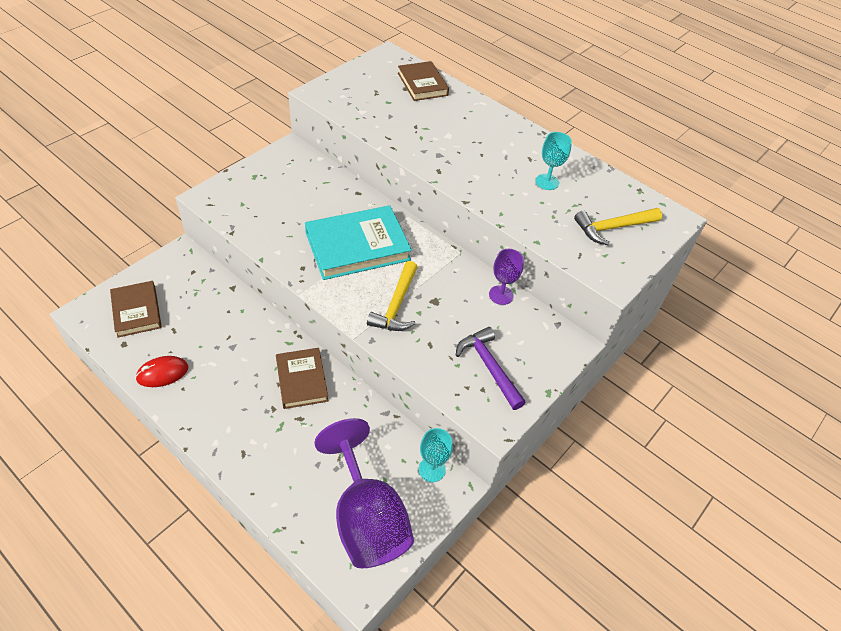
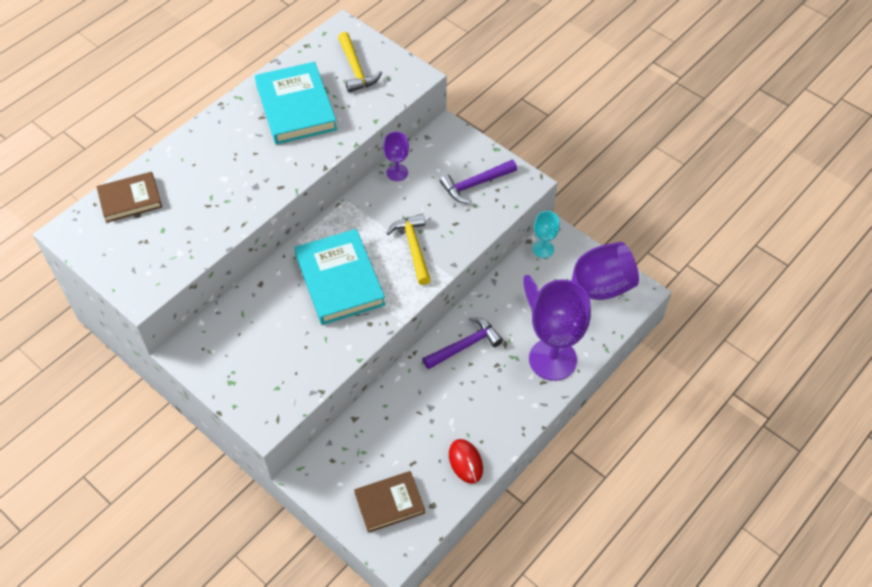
camera: 85 degrees left, 5 degrees up
(271, 466) = (552, 359): none -> purple goblet
(302, 380) = (465, 345): brown book -> purple hammer
(396, 305) = (413, 247): yellow hammer -> yellow hammer turned 120 degrees counterclockwise
(547, 182) = (296, 107): turquoise goblet -> turquoise book

